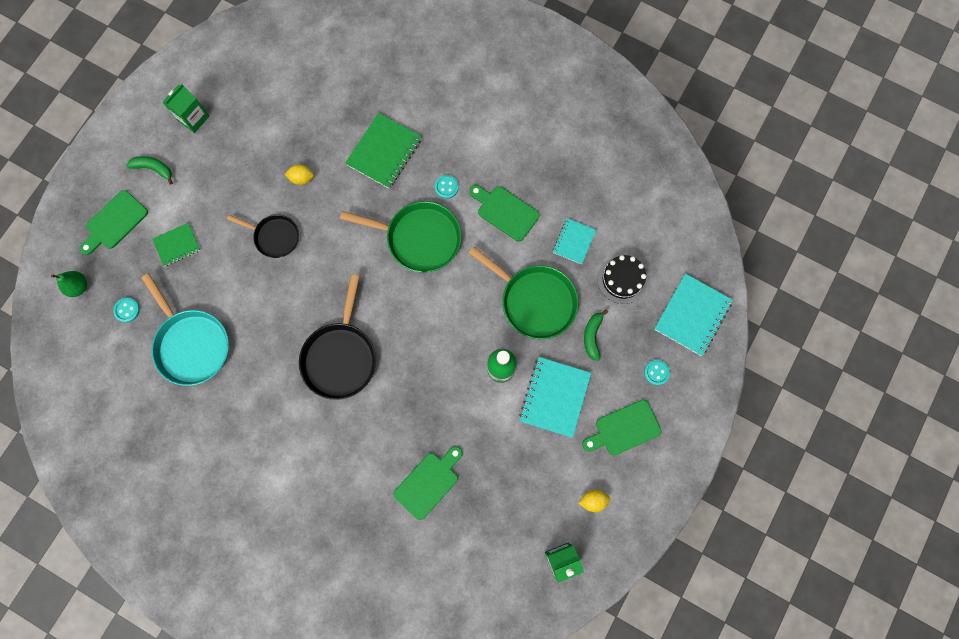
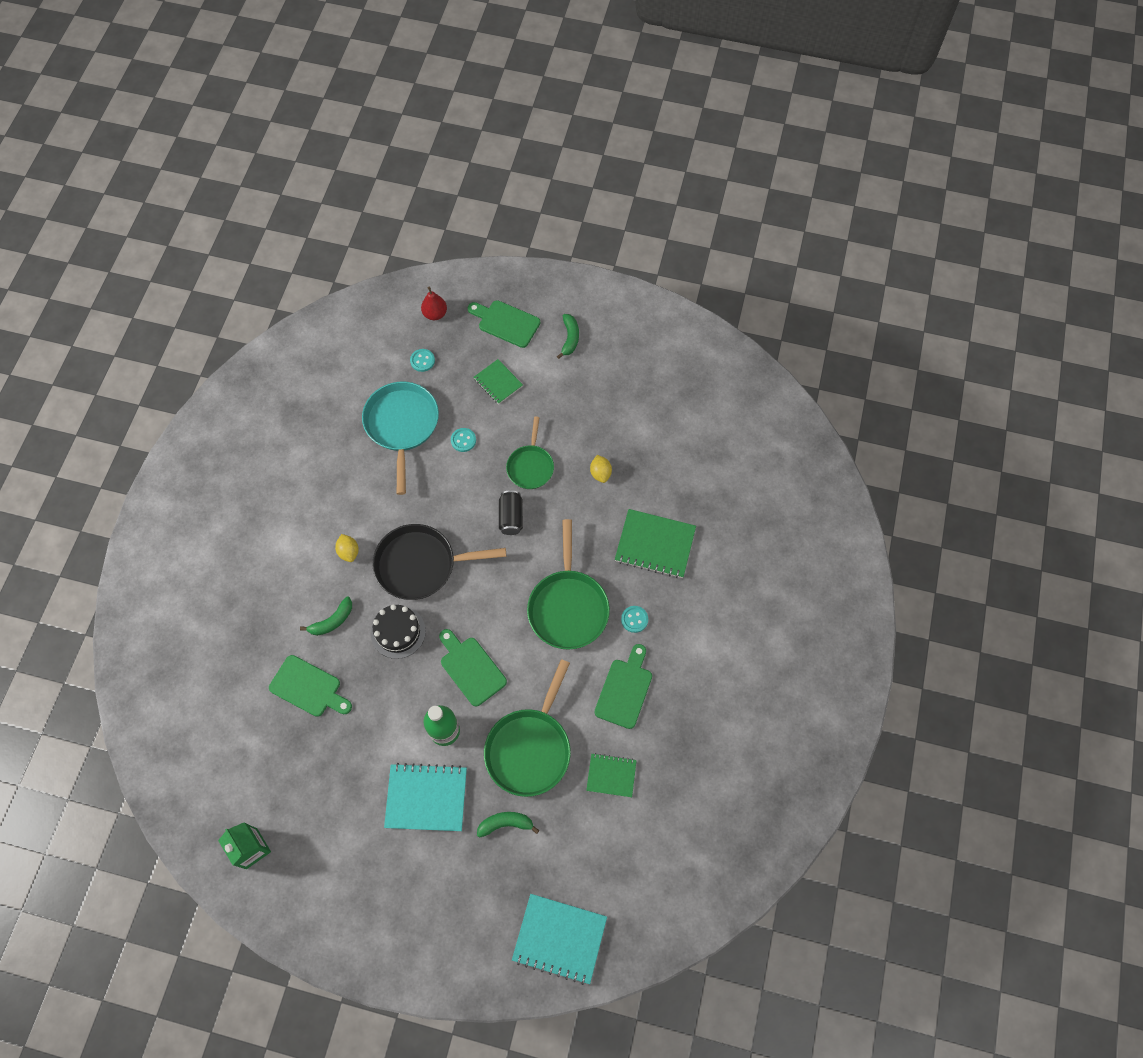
camera: 75 degrees right, 10 degrees down
(78, 286) = (435, 314): green pear -> red pear
(191, 344) = (402, 425): turquoise pan -> turquoise pan turned 135 degrees clockwise
(193, 118) = (633, 356): green carton -> none
(274, 237) = (530, 466): black pan -> green pan
(319, 266) = (511, 517): none -> black can
(371, 449) = (332, 621): none -> green banana
(574, 241) = (611, 775): turquoise notebook -> green notebook
(593, 500) = (321, 869): yellow lemon -> yellow lemon (349, 552)
(622, 279) = (581, 843): black cake -> black cake (398, 632)
(624, 429) = (407, 886): green cutting board -> green cutting board (471, 668)
(656, 372) = (480, 909): turquoise button -> turquoise button (463, 440)

